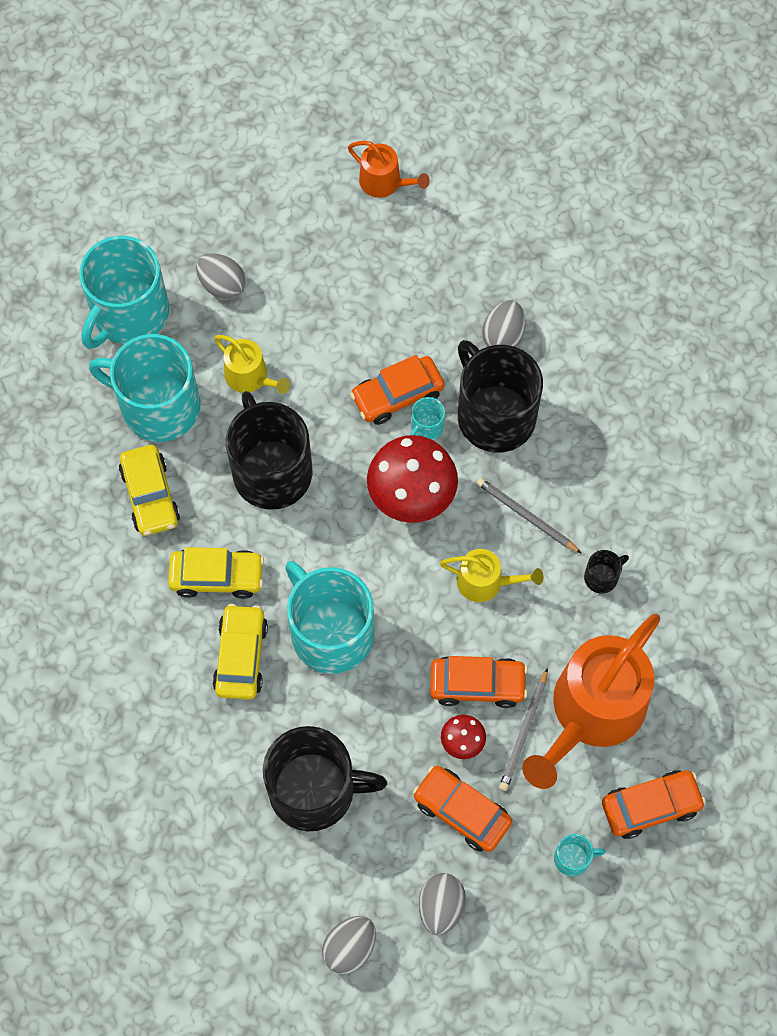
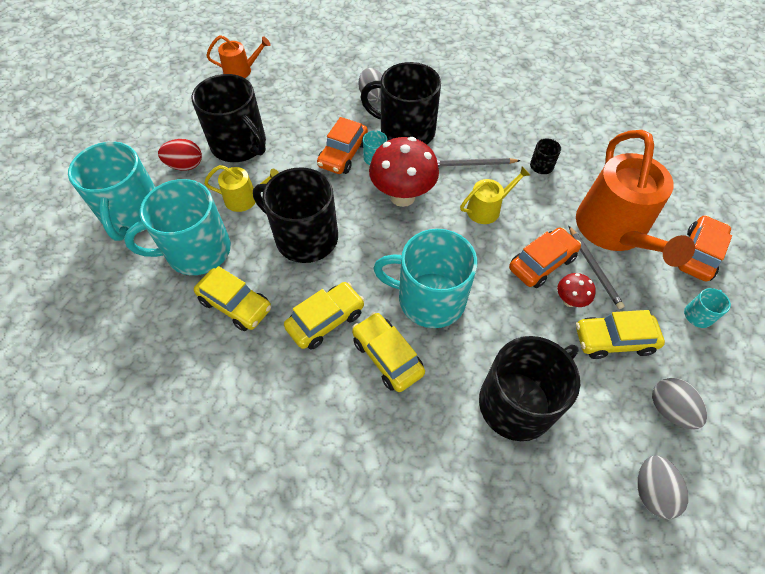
camera: 40 degrees left, 10 degrees down
(222, 285) = (185, 165): grey egg -> red egg
(298, 298) = (239, 145): none -> black mug
(461, 811) = (613, 340): orange car -> yellow car

